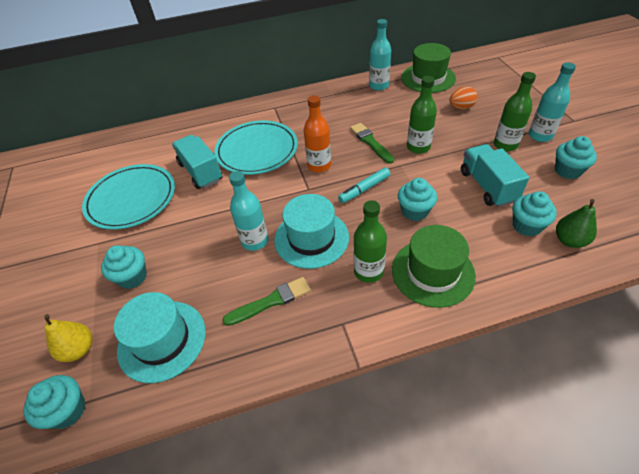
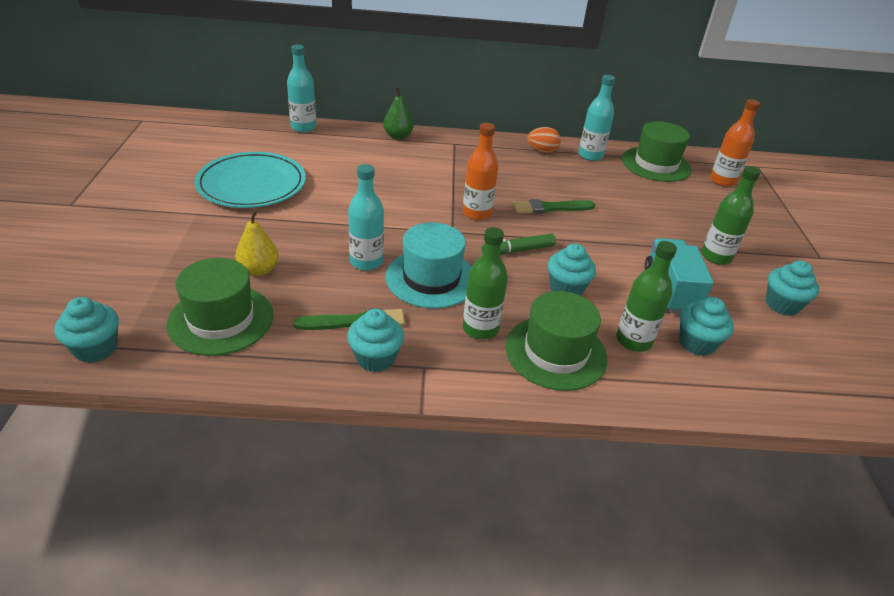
camera: 10 degrees right, 10 degrees down
(79, 349) = (132, 300): yellow pear -> yellow pear (259, 270)
(132, 277) = (218, 254): turquoise cupcake -> turquoise cupcake (375, 358)
(162, 340) = (221, 319): turquoise hat -> green hat
(200, 172) = (339, 181): turquoise truck -> none
(257, 150) = (413, 178): turquoise plate -> none
(364, 189) = (518, 250): turquoise marker -> green marker
(370, 142) = (550, 208): green brush -> green brush turned 90 degrees counterclockwise
(418, 147) = (605, 229): green bottle -> green bottle (633, 341)
(461, 107) = (681, 204): orange egg -> orange egg (542, 151)
(480, 77) = (722, 181): none -> orange bottle
(540, 136) = (766, 260): turquoise bottle -> turquoise bottle (303, 127)
(569, 240) = (743, 373): green pear -> green pear (398, 136)

